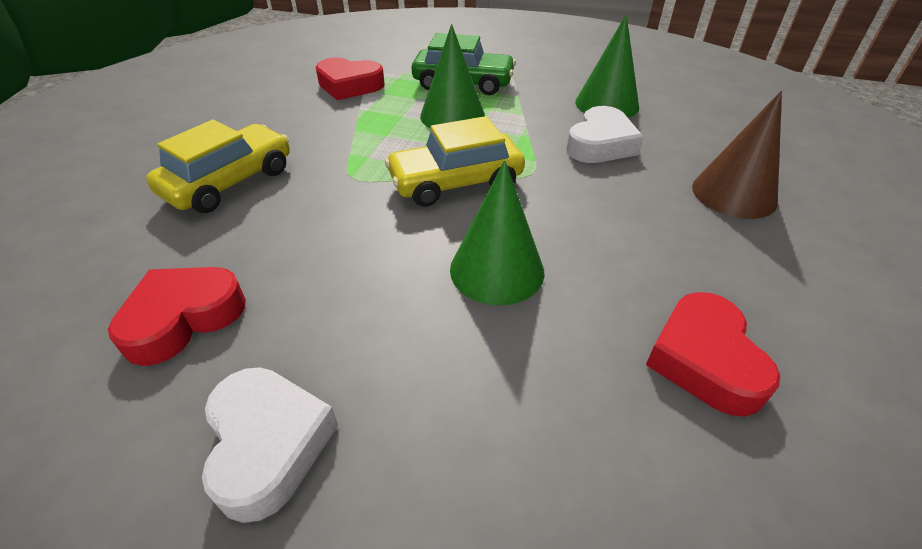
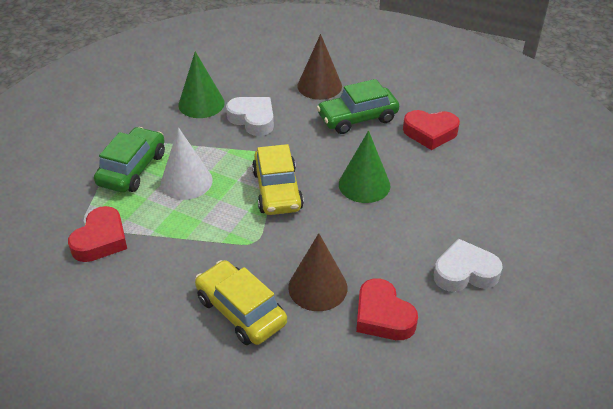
camera: 80 degrees left, 0 degrees up
(259, 241) = (317, 287): none -> brown cone
(452, 116) = (186, 181): green cone -> white cone
(677, 246) = (357, 118): none -> green car

